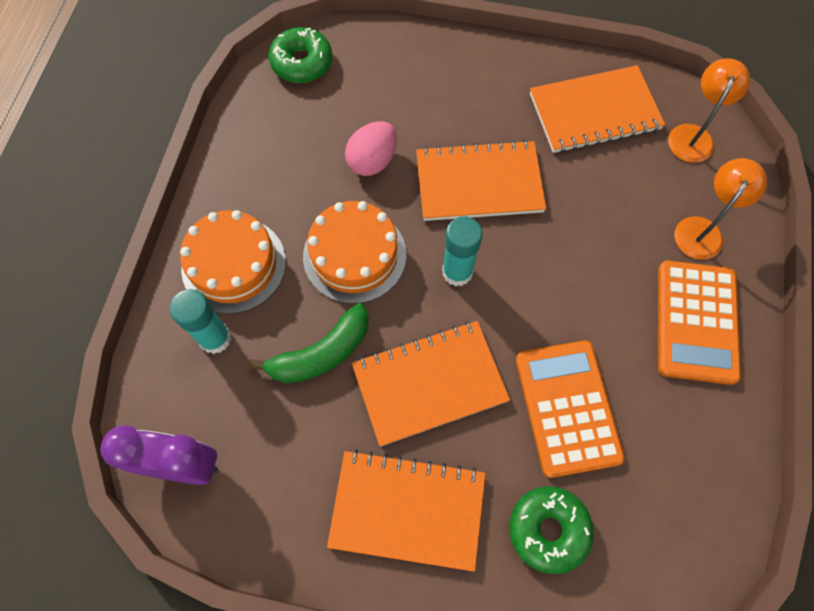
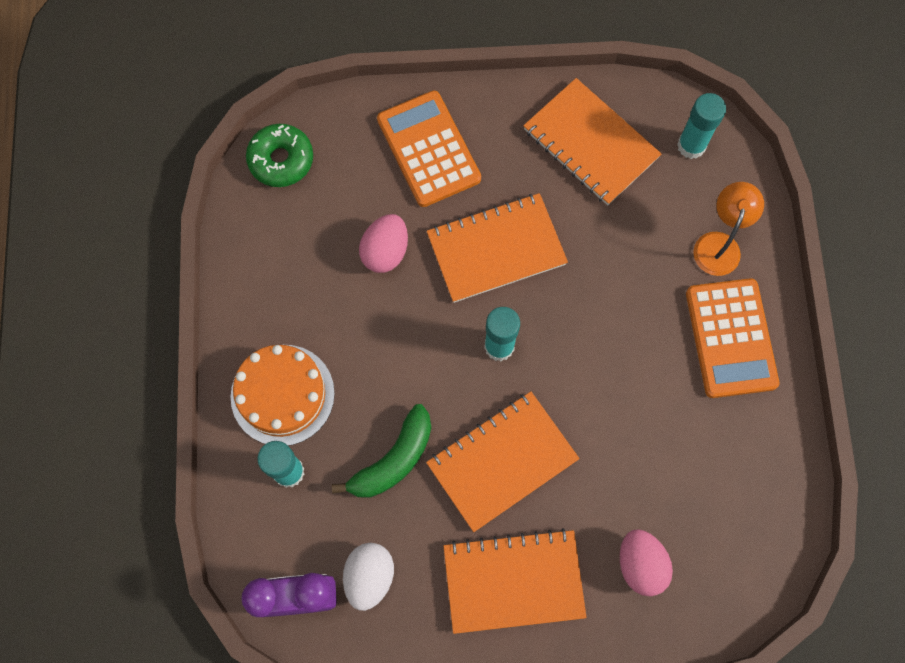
camera: 15 degrees left, 5 degrees up
(260, 463) = (369, 577): none -> white egg
(354, 255) = (396, 355): orange cake -> none
(548, 530) = (640, 564): green donut -> pink egg
(567, 408) = (632, 451): orange calculator -> orange calculator (428, 149)
(594, 112) = (590, 144): orange notebook -> orange notebook turned 75 degrees clockwise
(693, 135) = (691, 146): orange lamp -> turquoise glue stick

